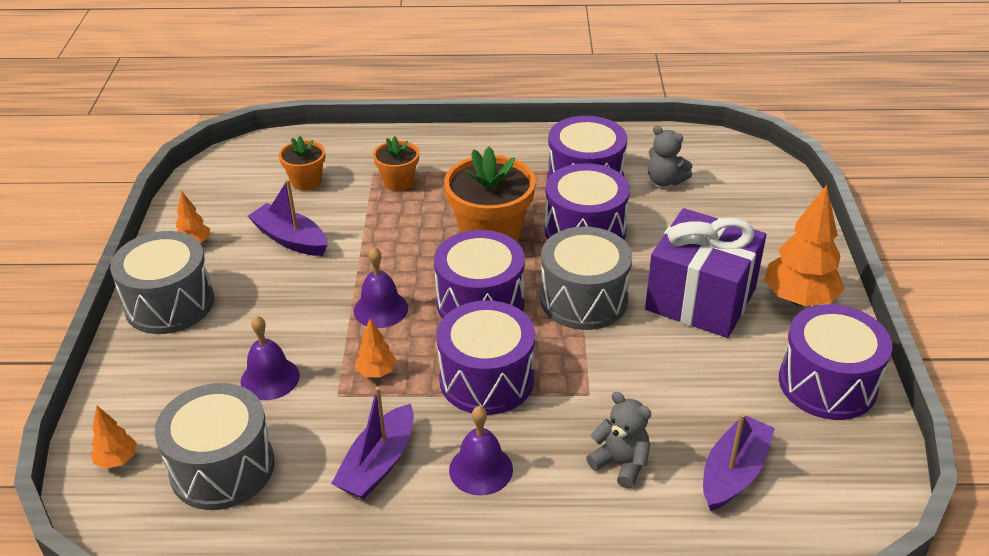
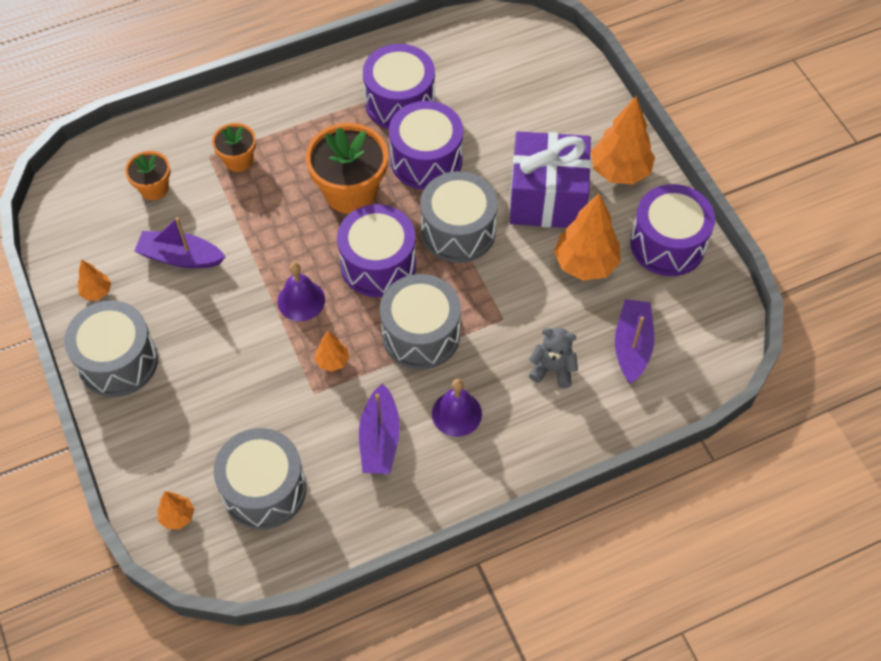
camera: 25 degrees left, 20 degrees up
(270, 378) = (251, 399): purple bell -> none
(486, 379) = (421, 334): purple drum -> grey drum
(665, 181) = (467, 81): grey teddy bear -> none
(715, 372) = (585, 264): none -> orange tree

